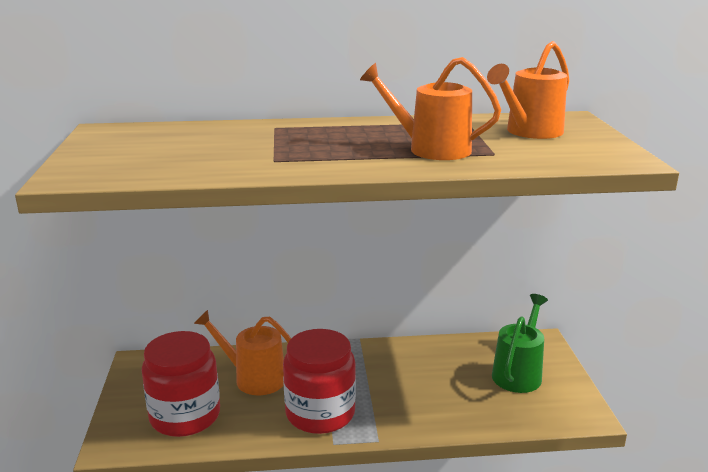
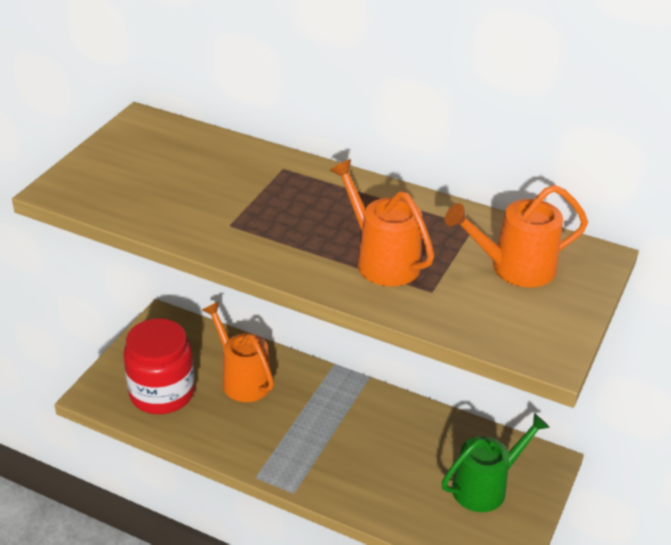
camera: 30 degrees right, 15 degrees up
(320, 413) = (268, 442): red jar -> none

